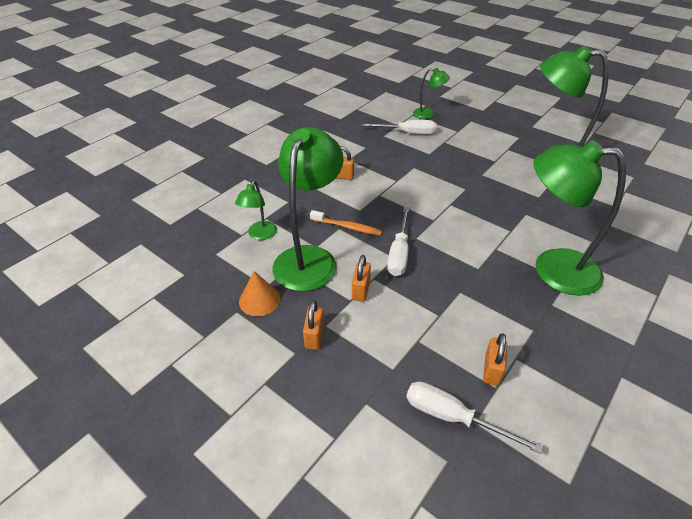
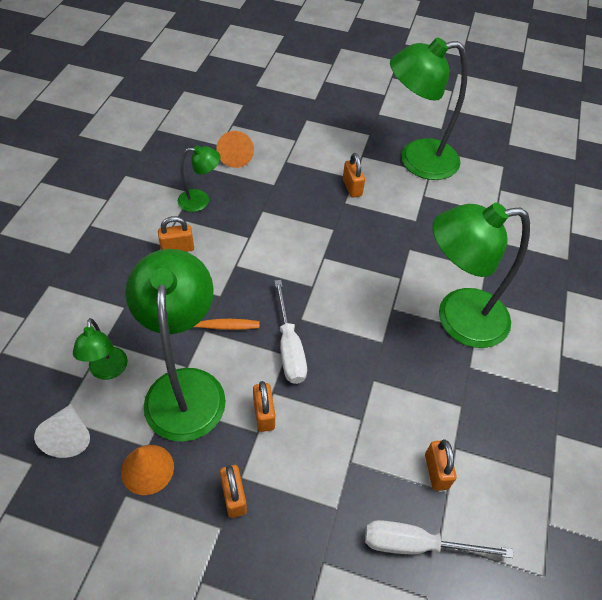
camera: 25 degrees left, 10 degrees up
(216, 266) = (69, 437): none -> white cone
(407, 133) = (236, 157): white screwdriver -> orange cone
(428, 114) = (251, 119): green lamp -> green lamp (200, 200)
(491, 166) = (352, 187): none -> orange padlock

